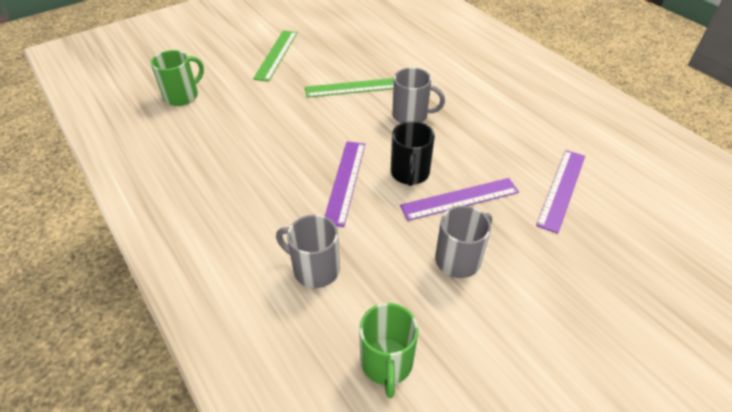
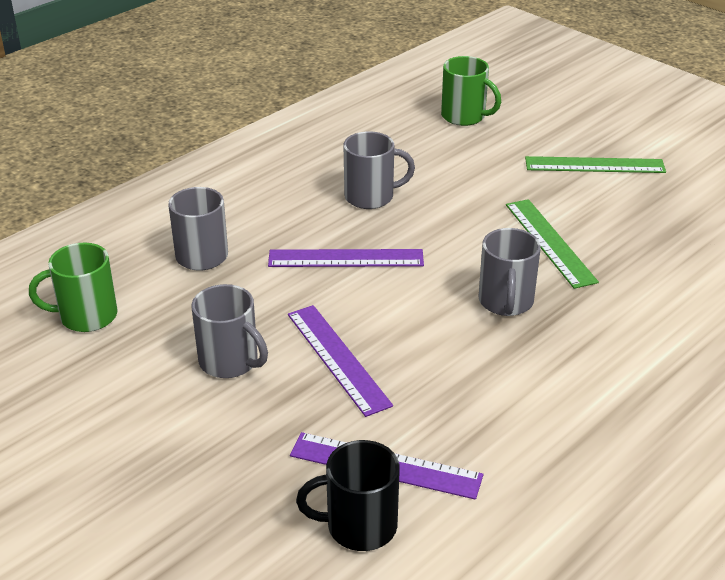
camera: 80 degrees right, 10 degrees down
(269, 158) = (371, 197): none -> grey mug
(410, 173) = (376, 310): black mug -> black mug (359, 526)

